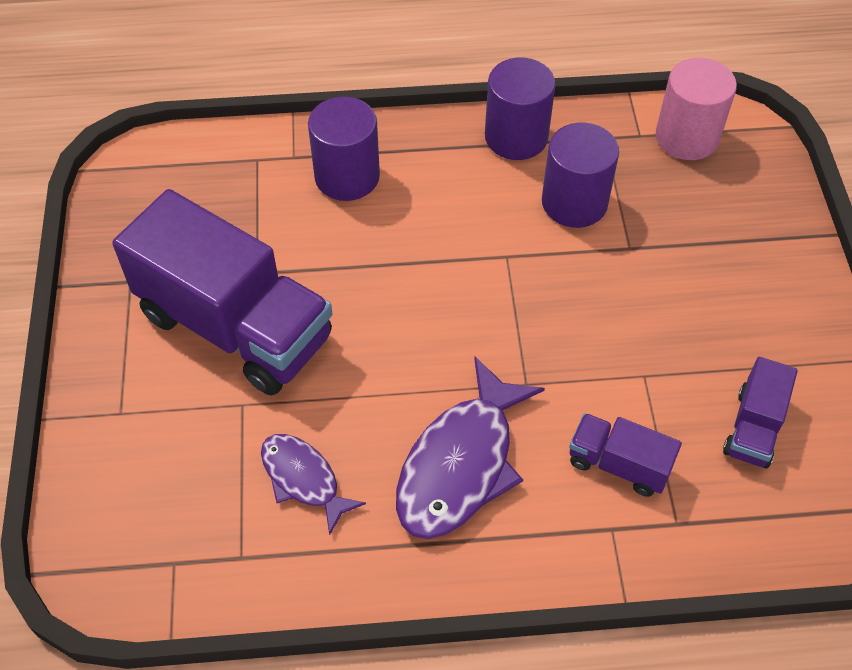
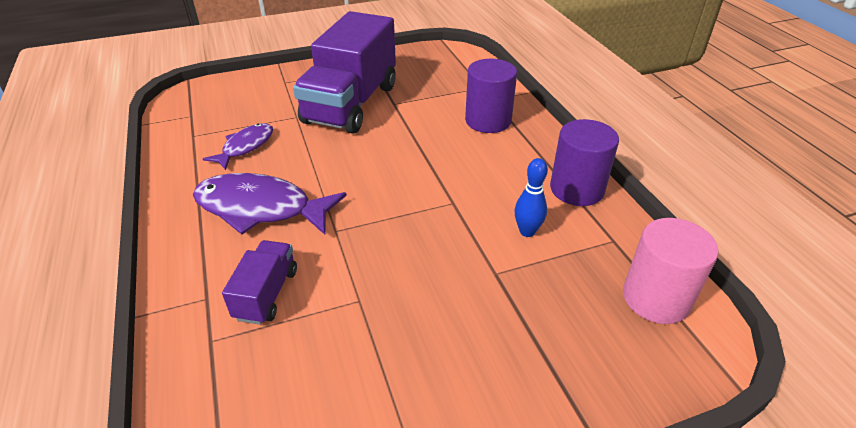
camera: 75 degrees right, 15 degrees down
(574, 202) = (527, 231): purple cylinder -> blue bowling pin
(753, 428) = (316, 390): purple truck -> none

